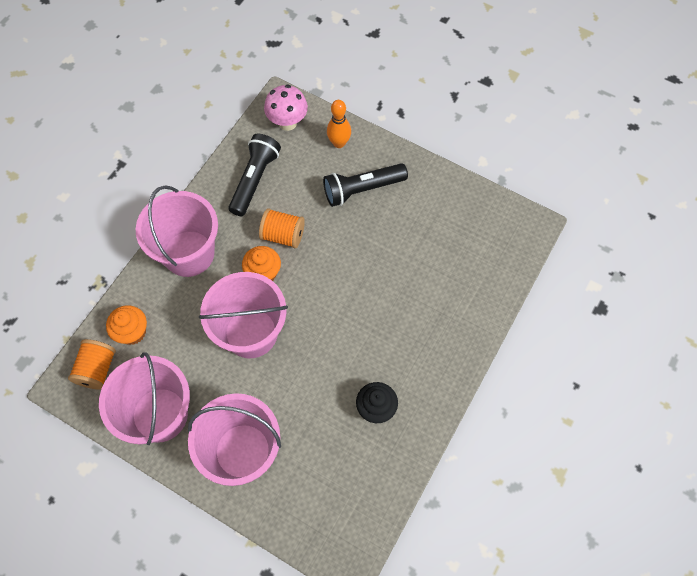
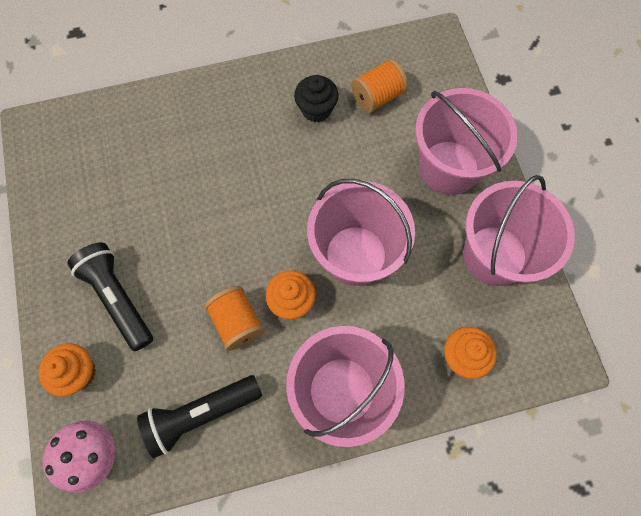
camera: 135 degrees left, 5 degrees up
(97, 369) = (523, 348): orange spool -> orange spool (377, 97)
(339, 143) = (78, 372): orange bowling pin -> orange cupcake
(362, 189) = (118, 298): black flashlight -> black flashlight turned 150 degrees counterclockwise

